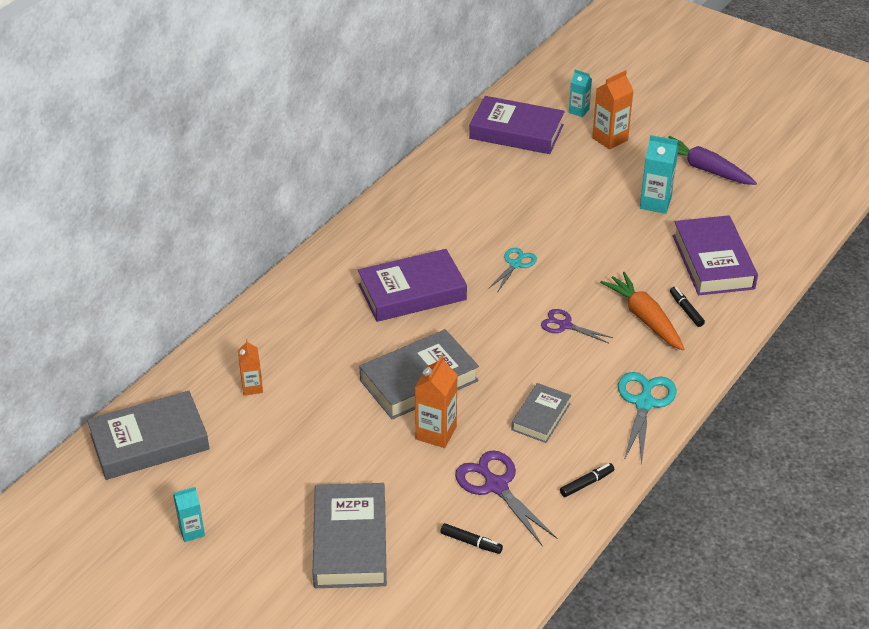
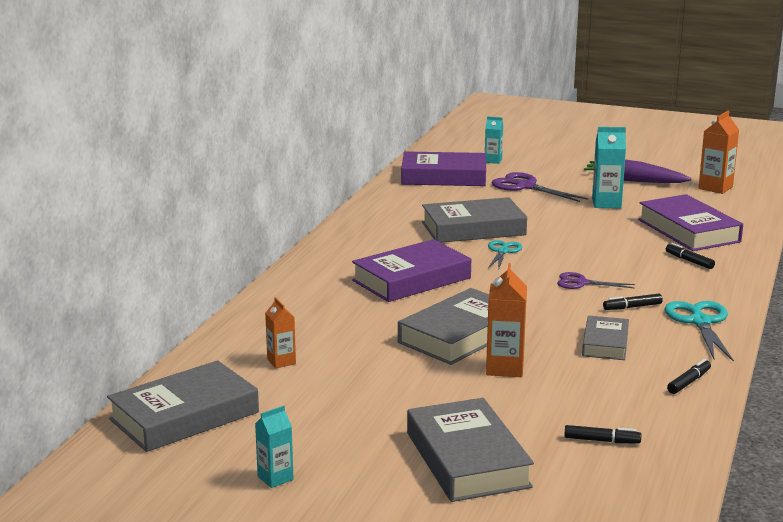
camera: 15 degrees left, 20 degrees down
(496, 485) = (596, 396): purple scissors -> purple scissors (525, 186)
(505, 223) = (473, 229): none -> grey book
(593, 370) = (632, 307): none -> black marker
(610, 139) = (534, 173): orange carton -> orange carton (715, 188)
(644, 318) = (654, 270): orange carrot -> none

